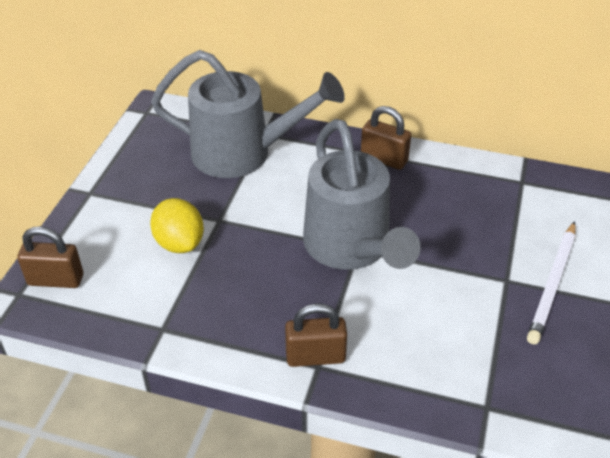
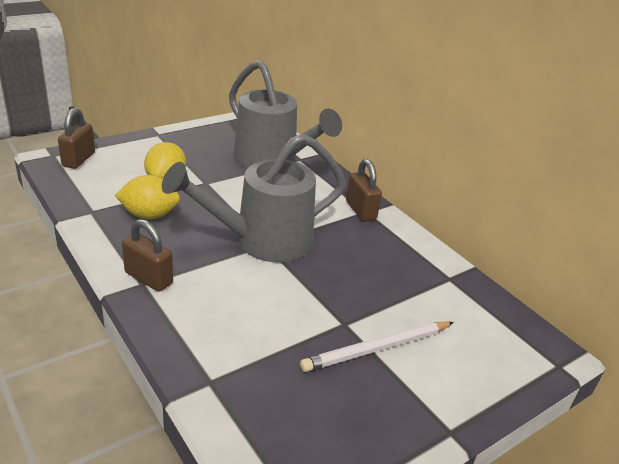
camera: 35 degrees right, 10 degrees down
(56, 280) = (78, 159): brown padlock -> brown padlock turned 60 degrees clockwise
(221, 293) = (149, 215): none -> yellow lemon
(351, 248) = (262, 241): grey watering can -> grey watering can turned 45 degrees clockwise

